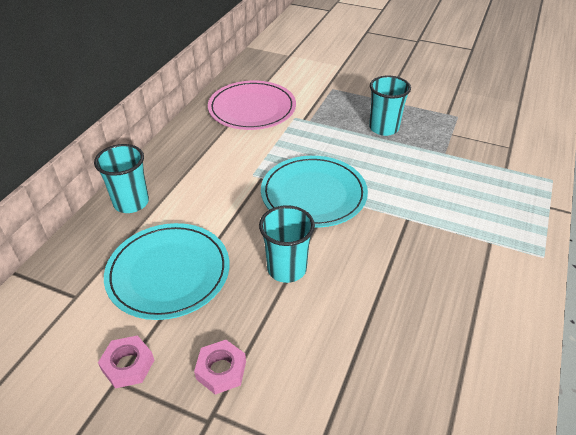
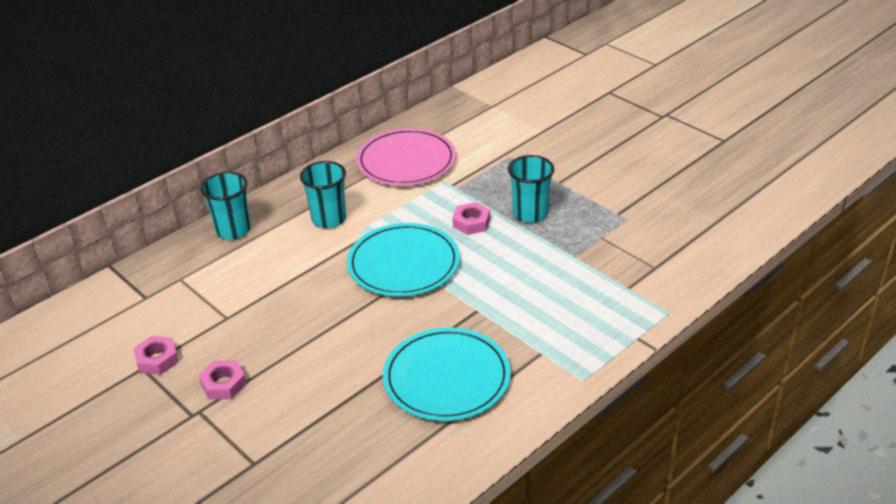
camera: 25 degrees right, 5 degrees down
(168, 273) = (229, 299): turquoise plate -> turquoise plate (447, 378)
(287, 269) = (330, 323): turquoise cup -> turquoise cup (329, 219)
(343, 145) = (471, 223): none -> pink nut

